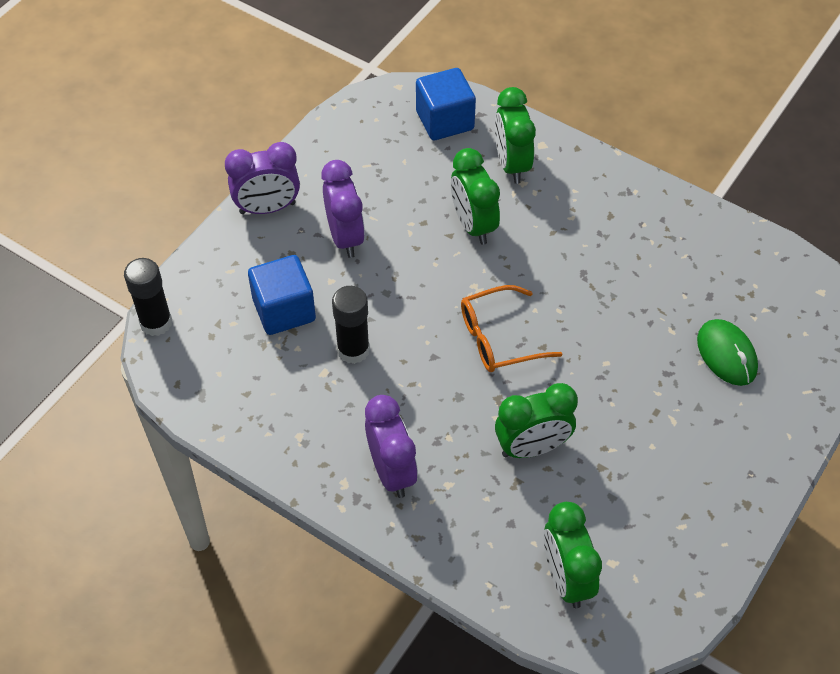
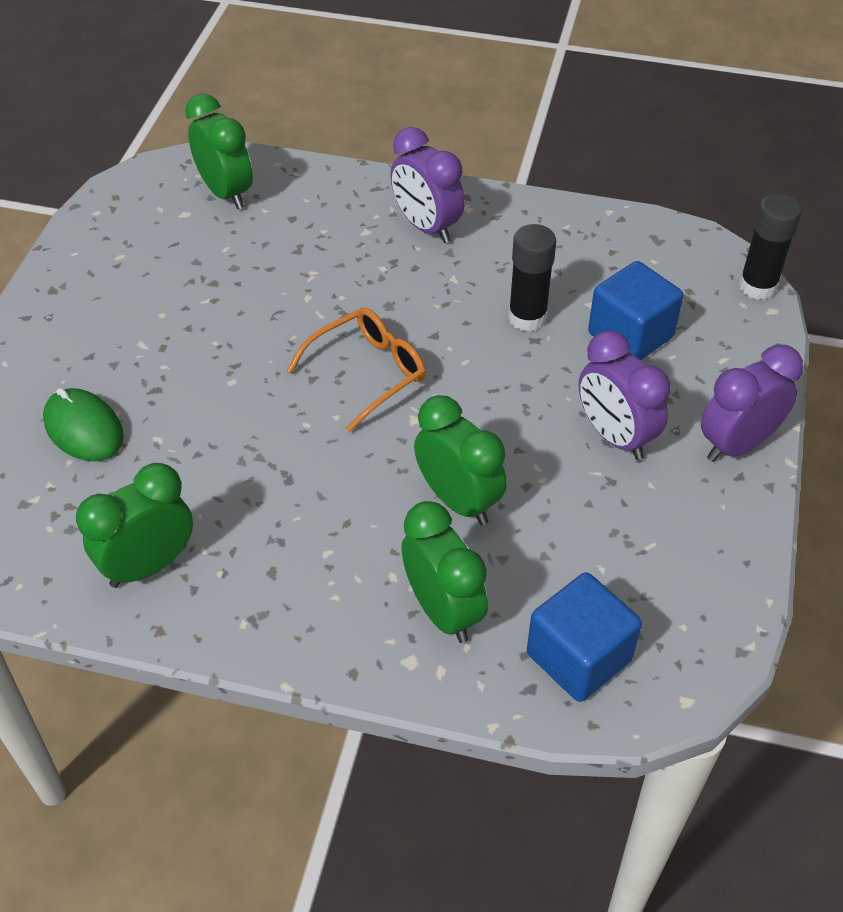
camera: 160 degrees right, 5 degrees down
(532, 447) = (292, 280): green clock -> green clock (149, 565)

